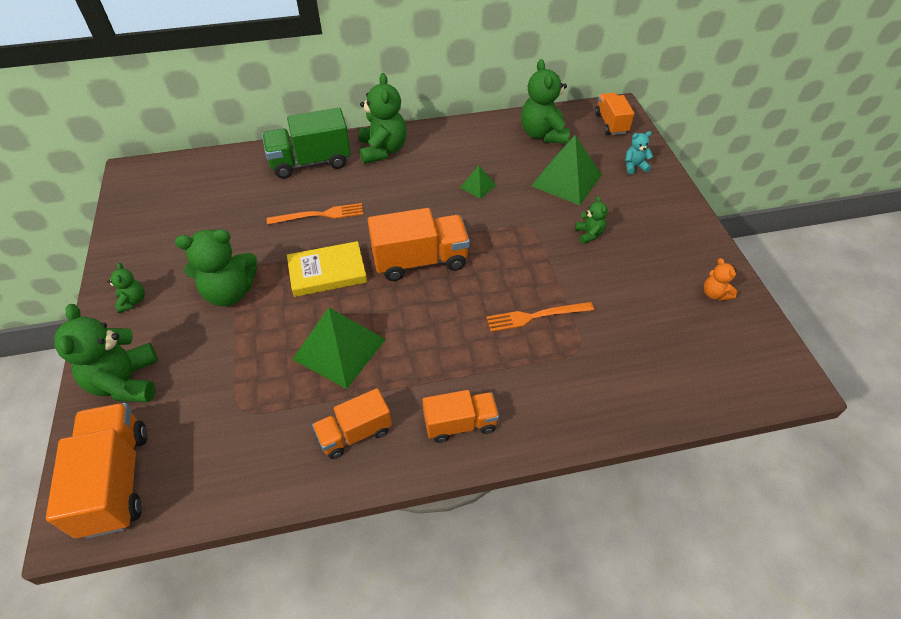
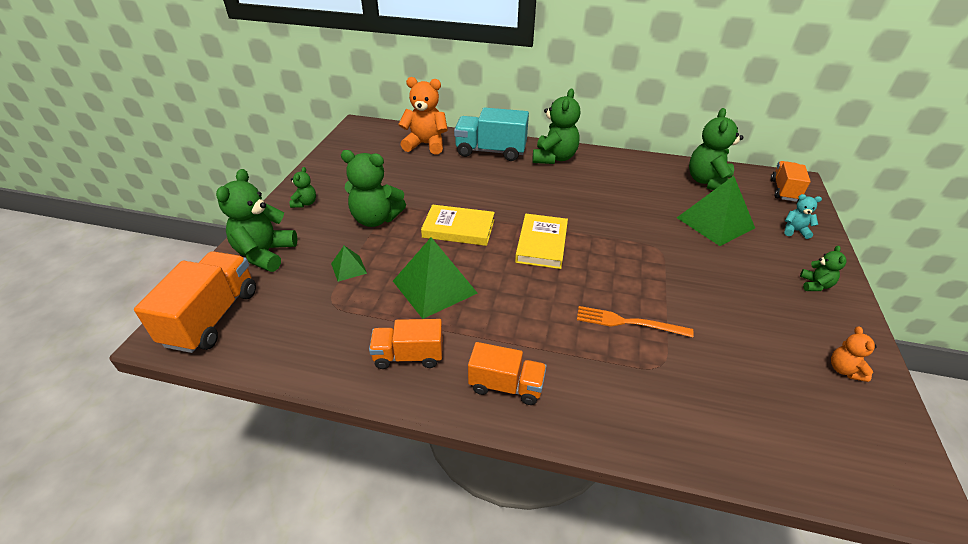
camera: 25 degrees right, 10 degrees down
(231, 175) = (426, 144): none -> orange teddy bear
(311, 162) = (491, 151): green truck -> turquoise truck
(319, 215) = (476, 188): orange fork -> none
(420, 260) = (541, 244): orange truck -> yellow book
(478, 186) = (625, 204): green pyramid -> green pyramid (348, 268)
(589, 234) = (718, 272): green teddy bear -> green teddy bear (815, 285)

